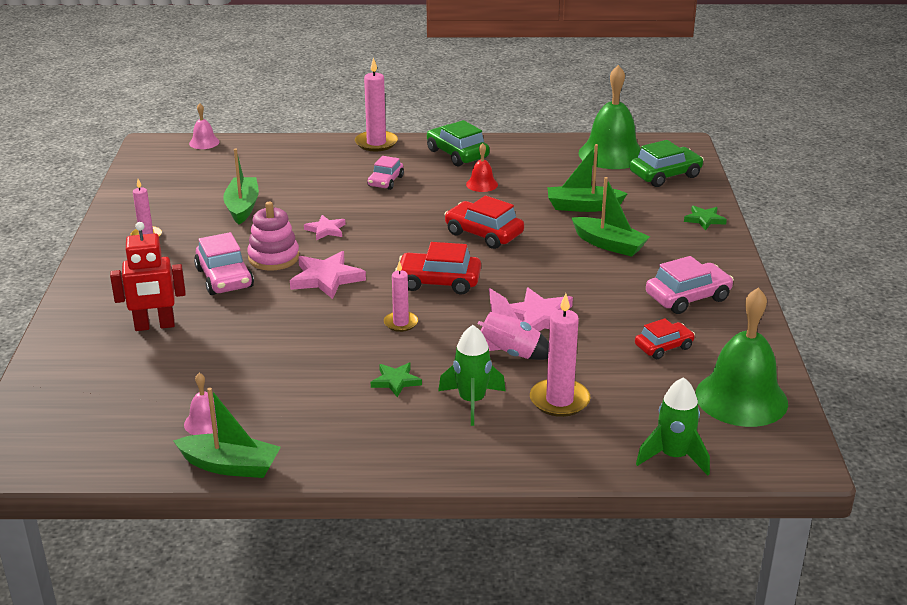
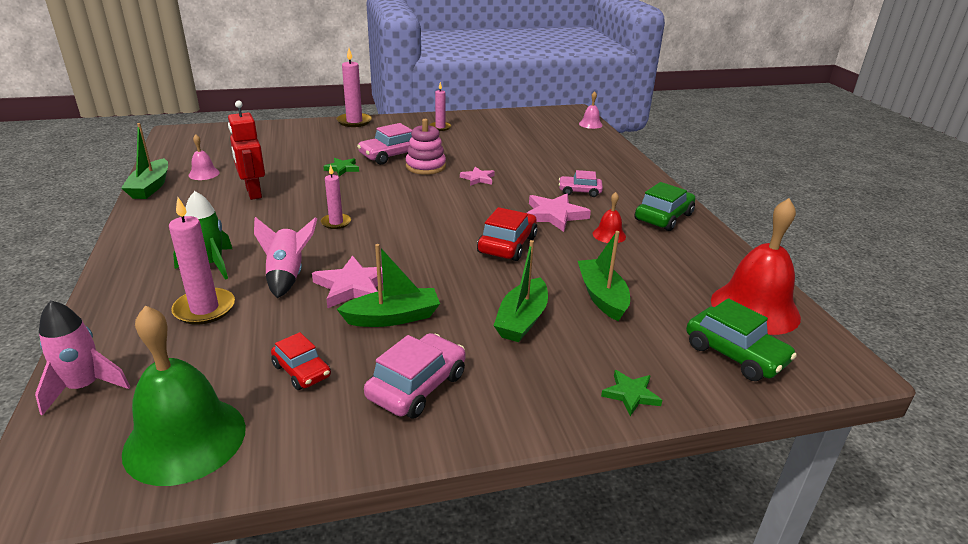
camera: 75 degrees right, 0 degrees up
(155, 326) = (323, 145): red robot -> red robot (253, 193)
(242, 207) = (498, 148): green boat -> green boat (393, 317)
(326, 278) = (400, 187): pink star -> pink star (554, 215)
(376, 143) = (649, 180): pink candle -> pink candle (354, 122)
(396, 381) = (247, 230): green star -> green star (342, 168)
(438, 282) = (408, 232): red car -> none
(611, 154) = (755, 308): green bell -> red bell
(673, 457) = (84, 387): green rocket -> pink rocket
(688, 297) = (417, 386): pink car -> pink car turned 105 degrees counterclockwise

